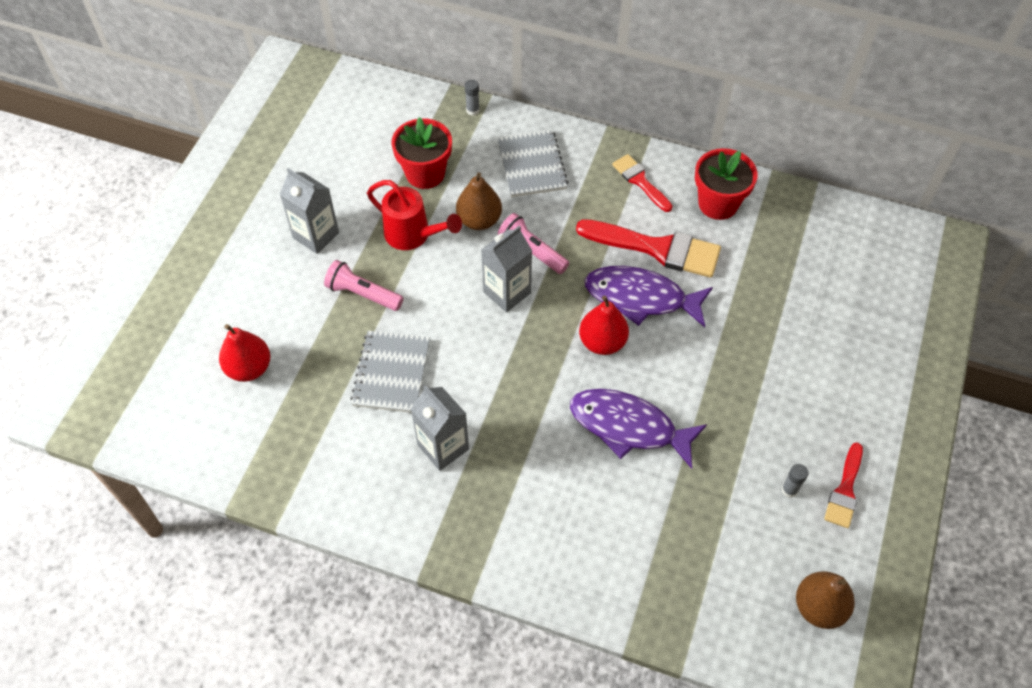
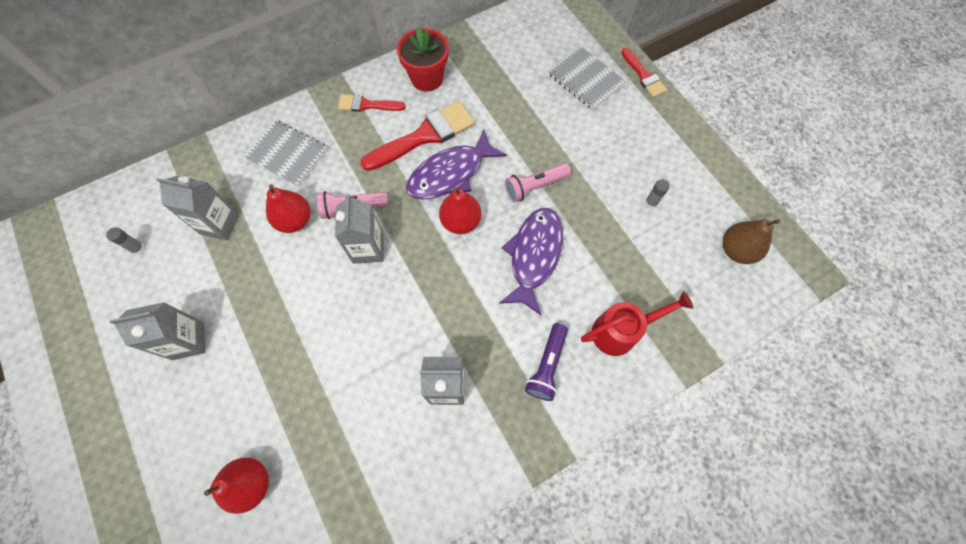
camera: 50 degrees left, 10 degrees up
(363, 294) = (273, 346): pink flashlight -> pink flashlight (534, 186)
(391, 373) = (357, 377): grey notebook -> grey notebook (585, 79)
(412, 235) = (260, 273): red watering can -> red watering can (620, 331)
(425, 173) = (220, 224): red flower pot -> grey carton
(472, 110) = (203, 154): grey glue stick -> grey glue stick (138, 249)
(479, 220) = (295, 220): brown pear -> red pear
(534, 513) = (547, 366): none -> purple flashlight
(628, 426) = (534, 256): purple fish -> purple fish turned 135 degrees clockwise
(845, 490) = (674, 175): red brush -> red brush (644, 76)

